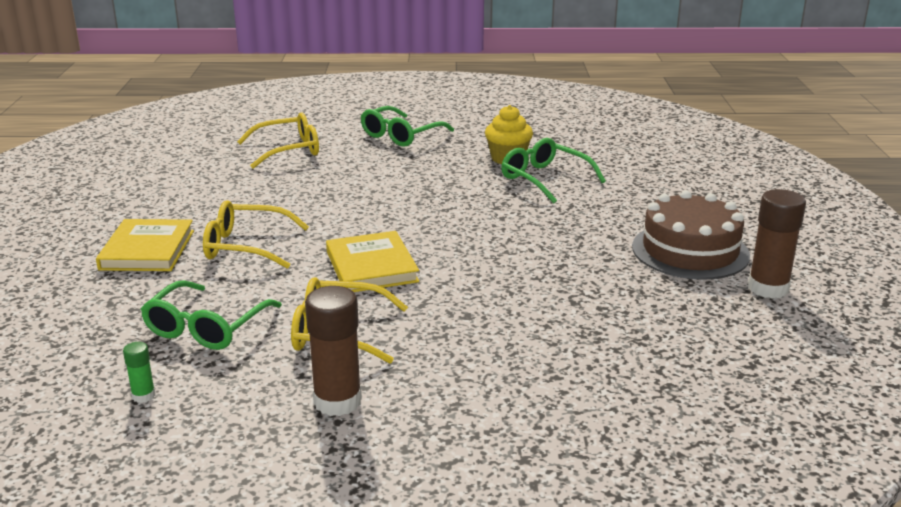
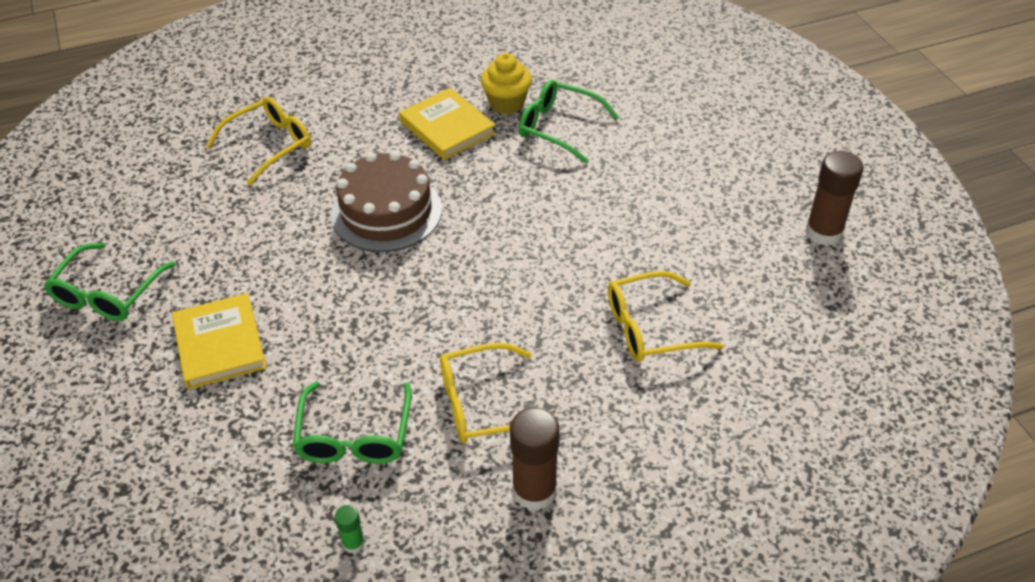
camera: 20 degrees left, 20 degrees up
(245, 246) = (319, 310): yellow glasses -> yellow glasses (650, 328)
(371, 267) = (462, 304): yellow book -> yellow book (447, 127)
(401, 135) = (376, 91): green glasses -> green glasses (107, 294)
(690, 251) = (738, 199): brown cake -> brown cake (386, 212)

